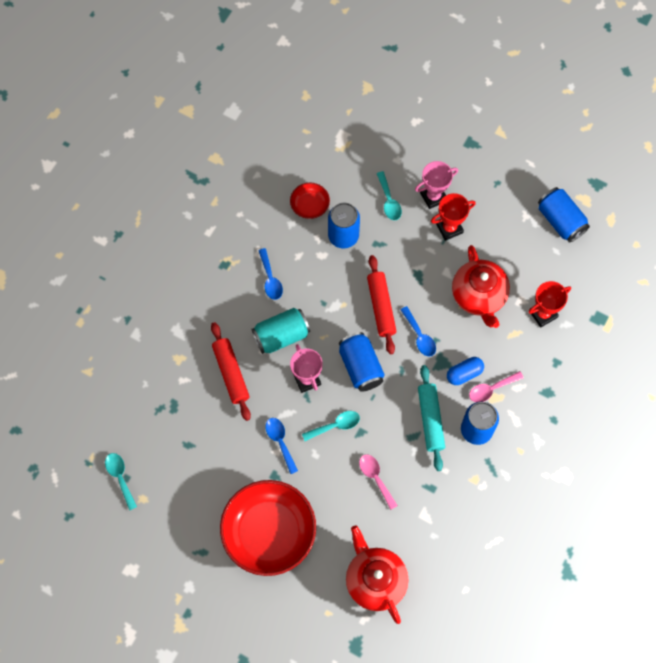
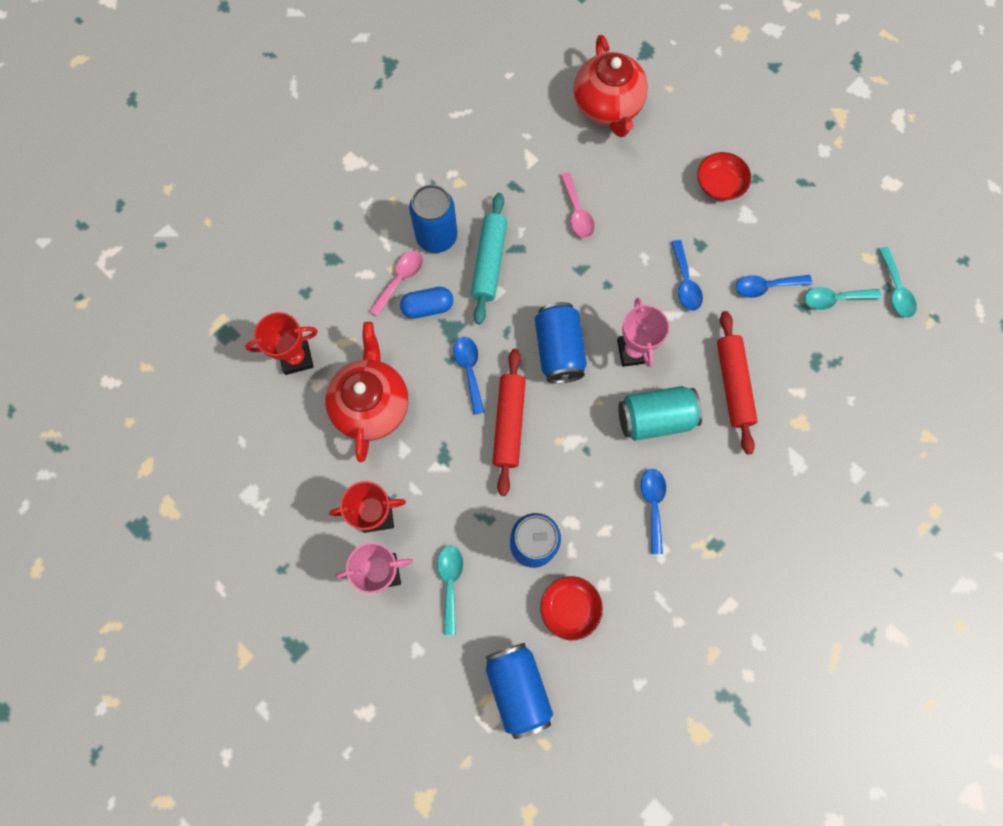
camera: 165 degrees left, 5 degrees up
(218, 454) = (766, 286): none -> blue spoon
(269, 532) = (719, 184): red bowl -> red bowl, size x0.46
(335, 426) = (611, 285): turquoise spoon -> turquoise spoon (834, 299)
(491, 389) = (400, 280): pink spoon -> pink spoon turned 45 degrees counterclockwise
(560, 221) = (216, 484): blue can -> blue can (518, 687)

